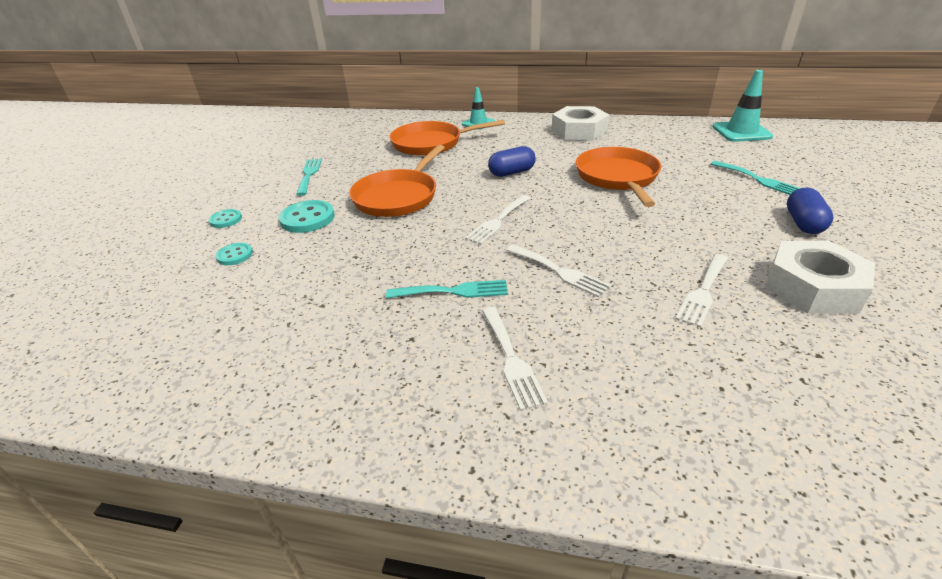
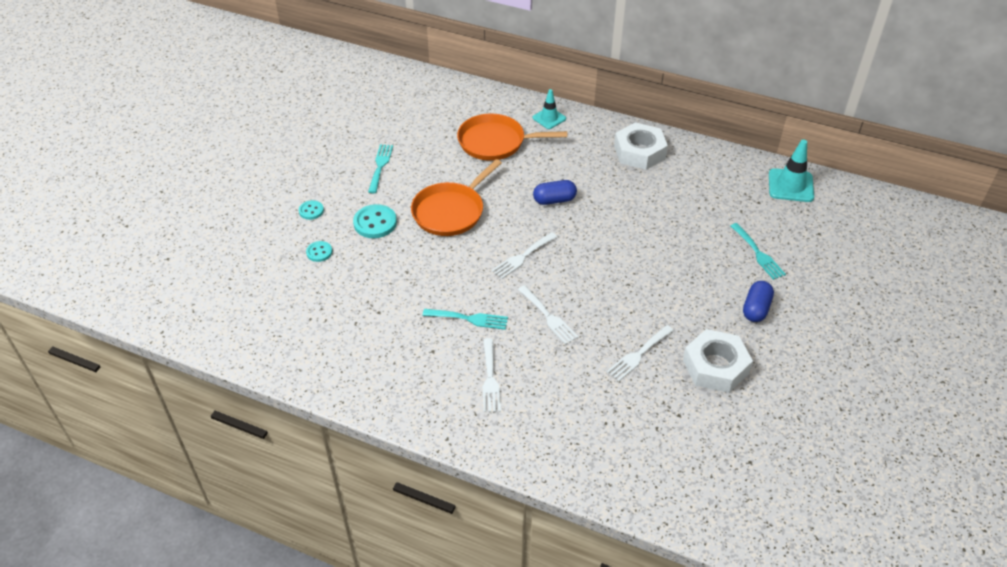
camera: 10 degrees right, 10 degrees up
(617, 177) = (641, 225): orange pan -> none

